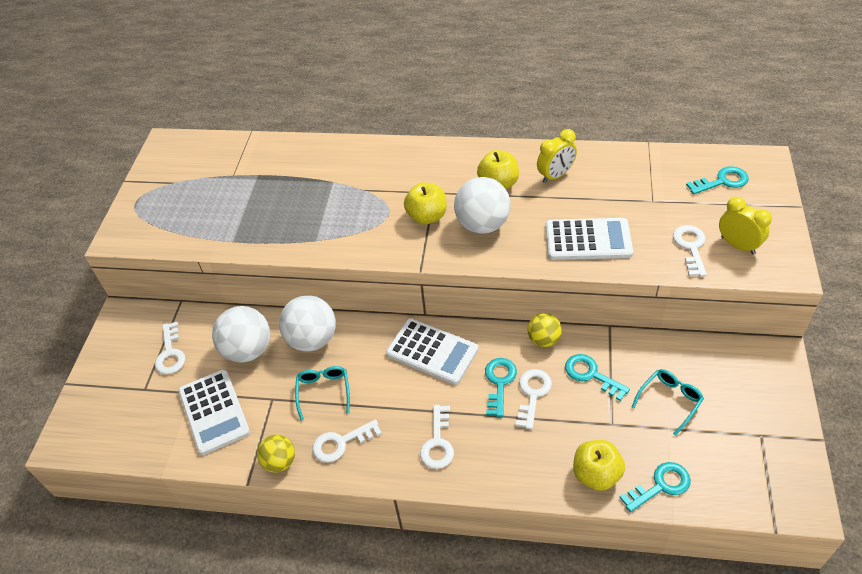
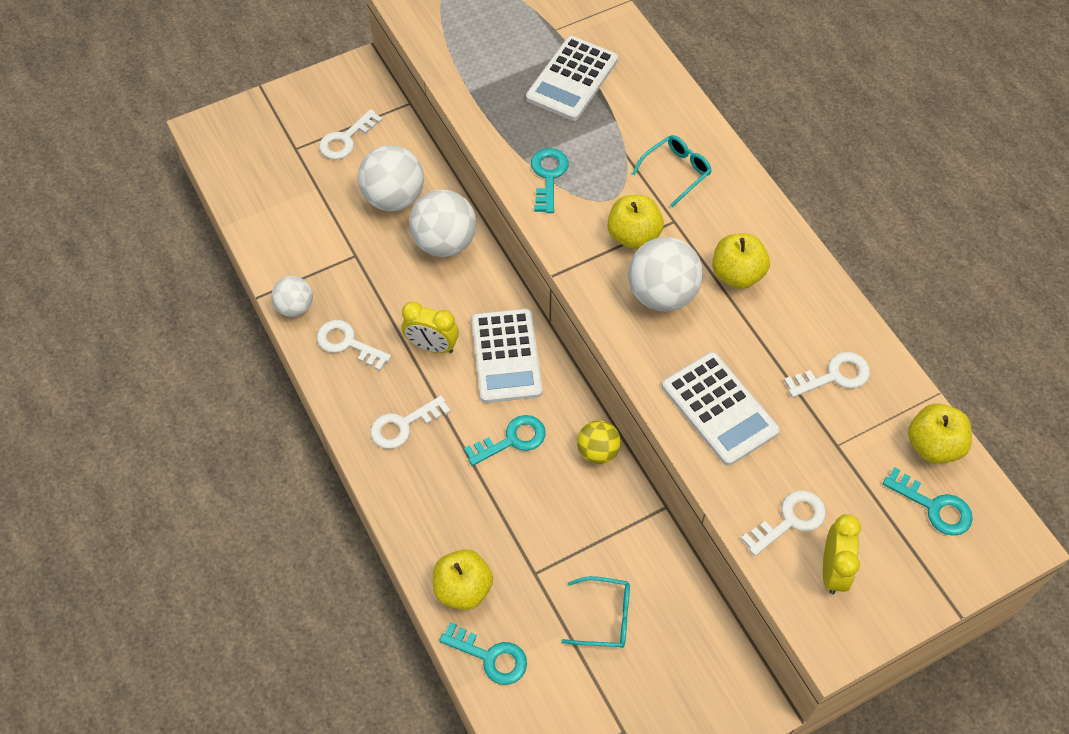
camera: 50 degrees right, 10 degrees up
(214, 412) = (310, 219): white calculator -> white calculator (572, 79)
(280, 462) = (295, 307): yellow ball -> white ball
(323, 391) = (393, 292): turquoise glasses -> turquoise glasses (676, 172)
(532, 394) = (519, 479): white key -> white key (834, 376)
(555, 175) = (797, 324): yellow clock -> yellow clock (432, 346)
(591, 375) = (584, 522): turquoise key -> turquoise key (548, 176)
(681, 162) = (933, 445): none -> yellow apple

